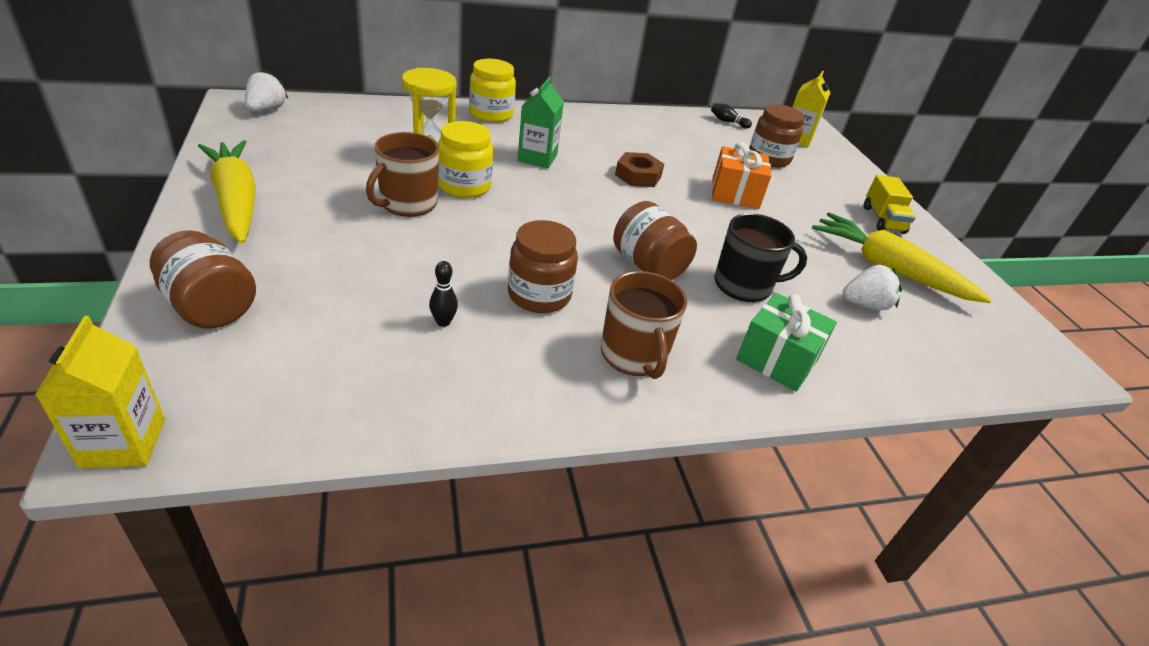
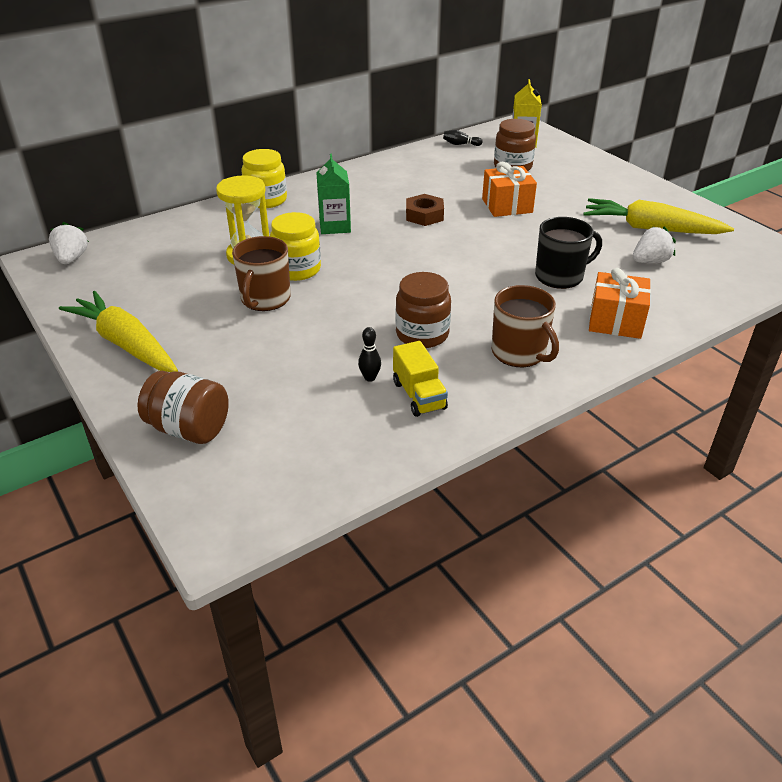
camera: 15 degrees left, 0 degrees up
(123, 443) = (221, 537): yellow carton -> none
(648, 265) = (483, 285): brown jar -> none
(777, 359) = (615, 321): green gift -> orange gift
(883, 220) = (625, 191): yellow truck -> yellow truck (419, 395)

